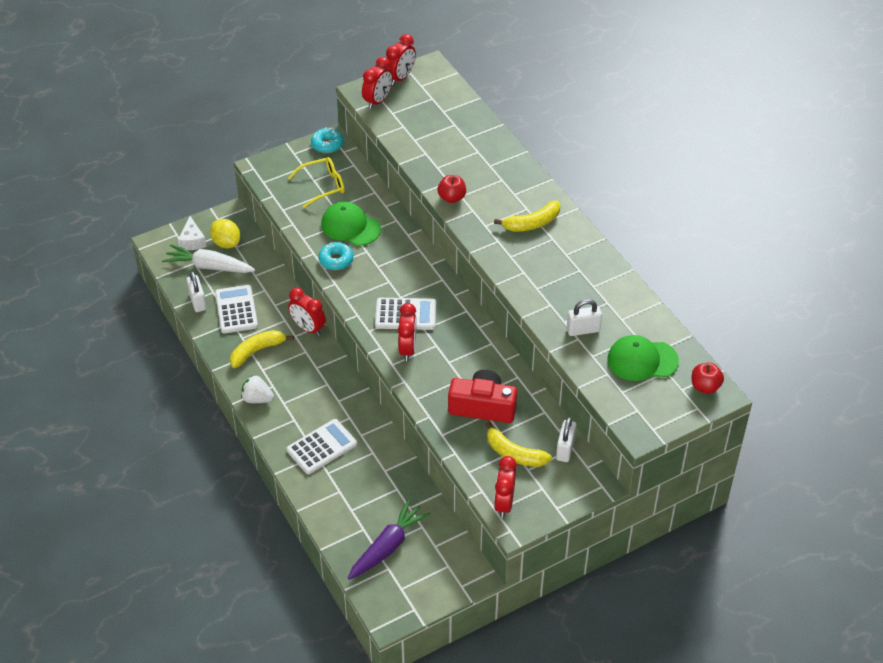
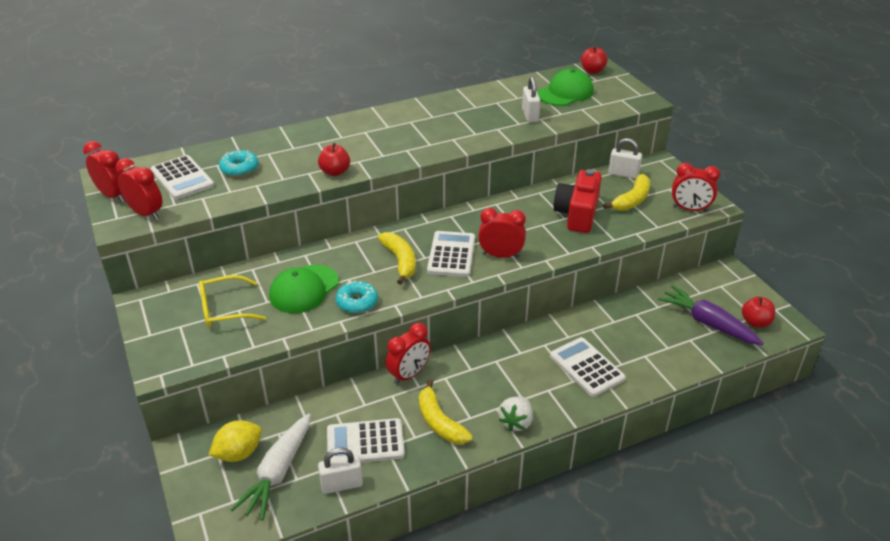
camera: 85 degrees left, 10 degrees down
(192, 241) = (220, 493): white cheese -> none
(323, 185) = (223, 309): yellow glasses -> yellow glasses turned 90 degrees counterclockwise
(327, 144) = (148, 304): turquoise donut -> turquoise donut (239, 169)
(392, 588) = (755, 322): none -> red apple
(430, 109) = (182, 178): none -> white calculator
(532, 223) = (387, 130): yellow banana -> yellow banana (400, 261)
(642, 360) = (565, 93): green cap -> green cap turned 135 degrees counterclockwise

